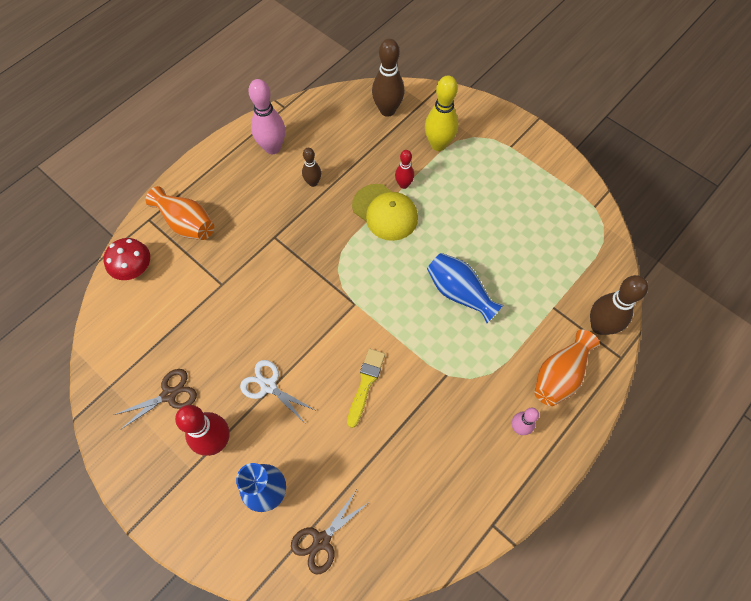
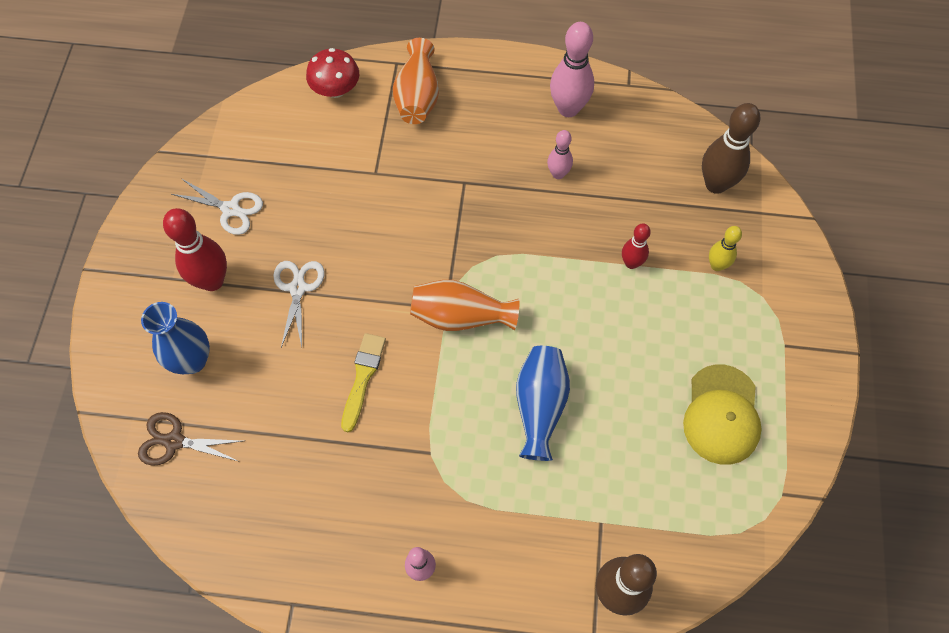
camera: 55 degrees right, 0 degrees up
(169, 395) = (231, 209): brown scissors -> white scissors
(313, 182) = (558, 174): brown bowling pin -> pink bowling pin
(365, 384) = (363, 377): yellow brush -> yellow brush turned 60 degrees counterclockwise
(385, 212) = (580, 267): yellow cap -> yellow cap (721, 414)
(438, 144) = (717, 265): yellow bowling pin -> yellow bowling pin, size x0.57
(559, 375) = (517, 579): orange vase -> orange vase (460, 316)

